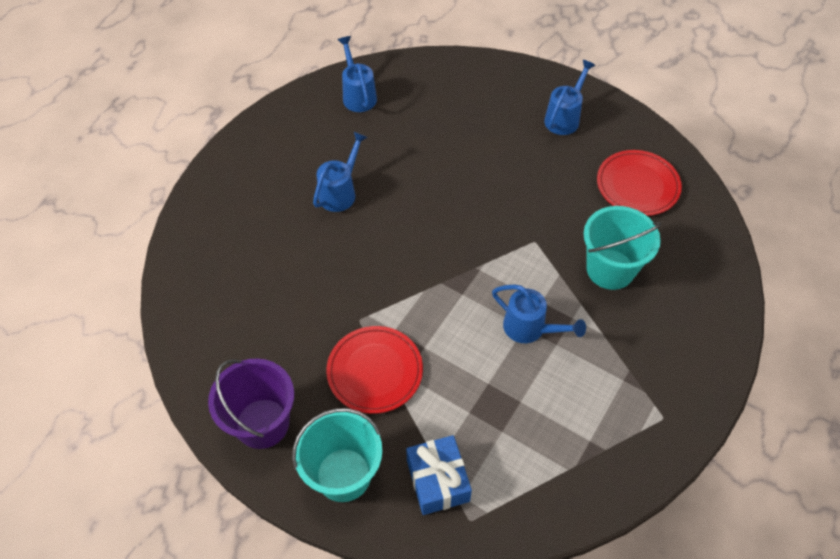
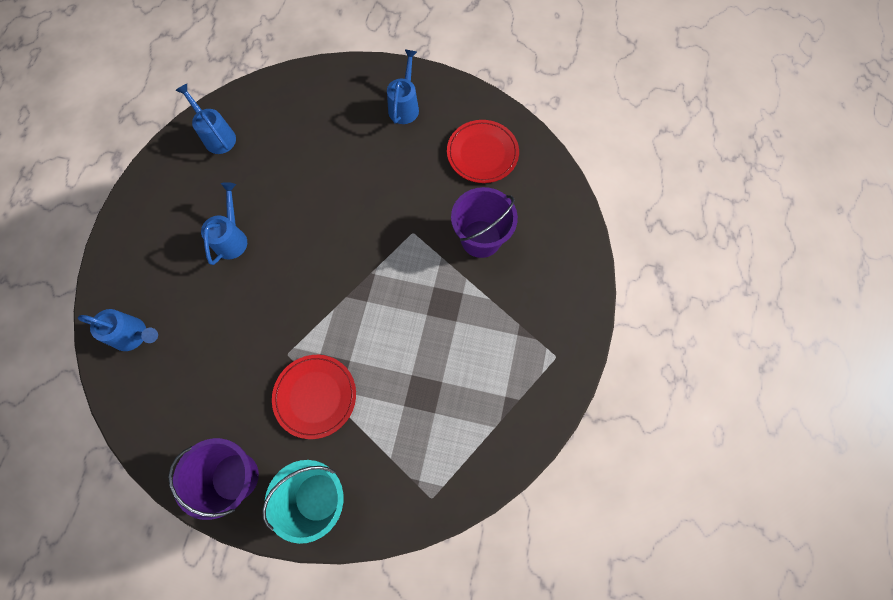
camera: 20 degrees left, 15 degrees up
(438, 481) = (396, 474): blue gift -> none
(530, 328) = (431, 314): blue watering can -> blue watering can (134, 335)
(610, 269) = (481, 239): turquoise bucket -> purple bucket

